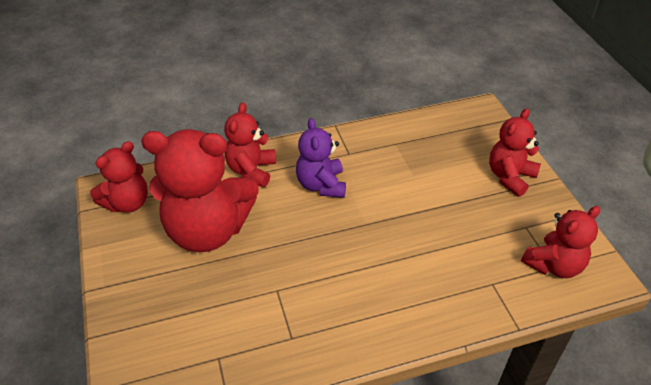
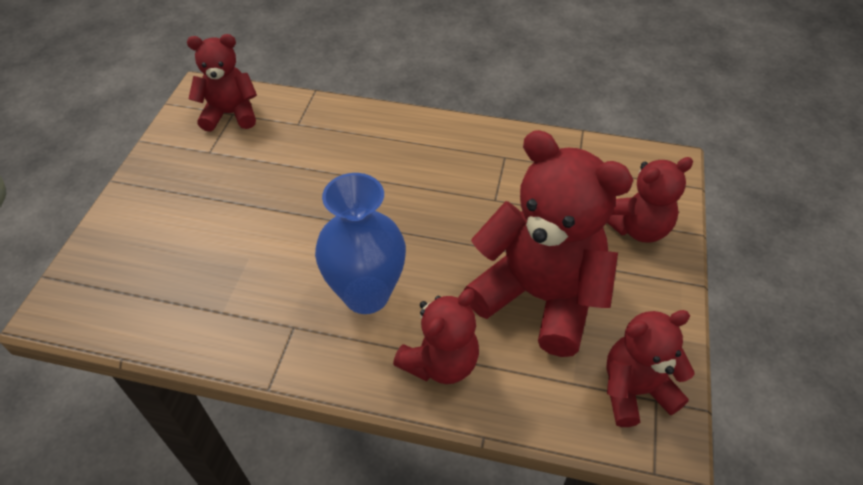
camera: 150 degrees left, 5 degrees up
(321, 185) = (366, 294): purple teddy bear -> blue vase
(510, 177) = (154, 203): red teddy bear -> red teddy bear (637, 228)

